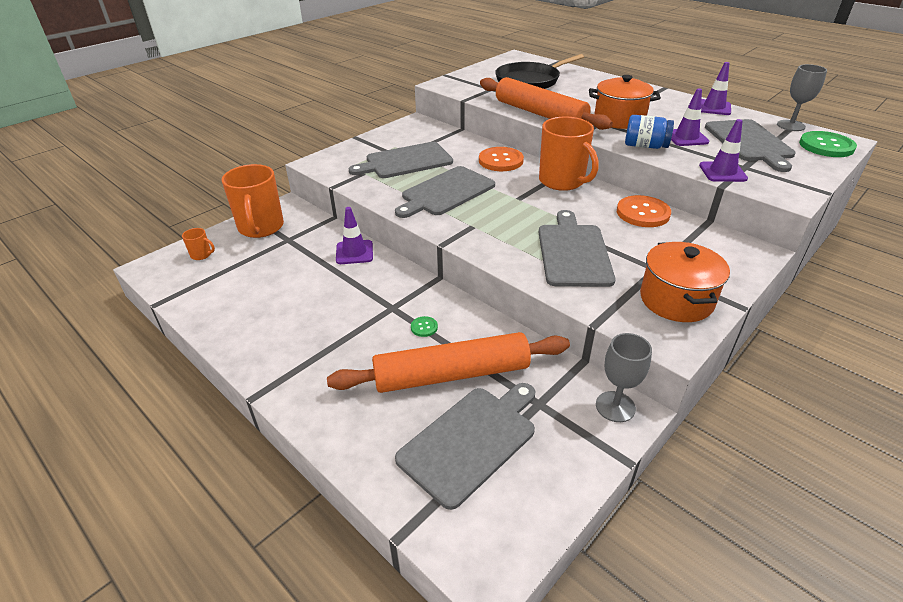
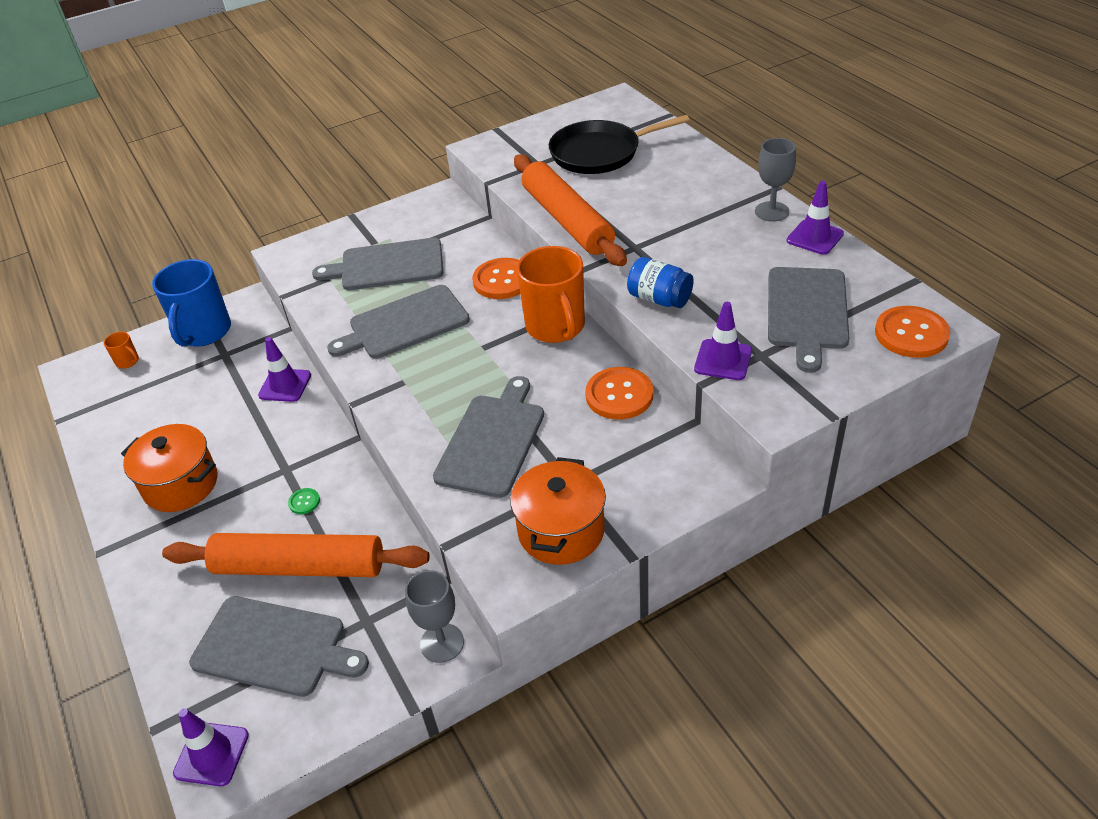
camera: 20 degrees right, 5 degrees up
(261, 227) = (204, 332): orange mug -> blue mug
(470, 440) = (274, 647): grey cutting board -> grey cutting board turned 45 degrees clockwise
(619, 119) = (663, 244): orange pot -> orange pot (181, 484)
(686, 137) = (727, 291): purple traffic cone -> purple traffic cone (211, 754)
(790, 125) = (896, 287): grey goblet -> grey goblet (771, 211)
(826, 146) = (911, 334): green button -> orange button

